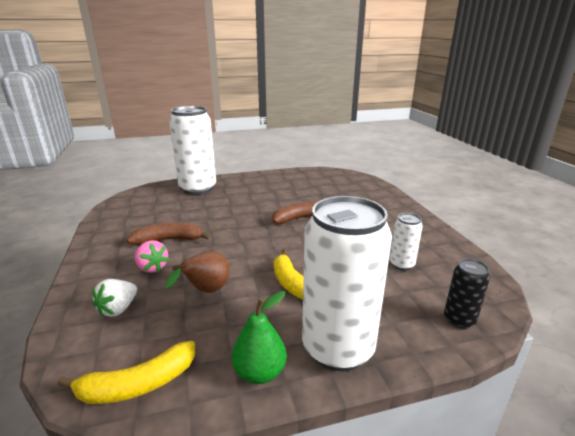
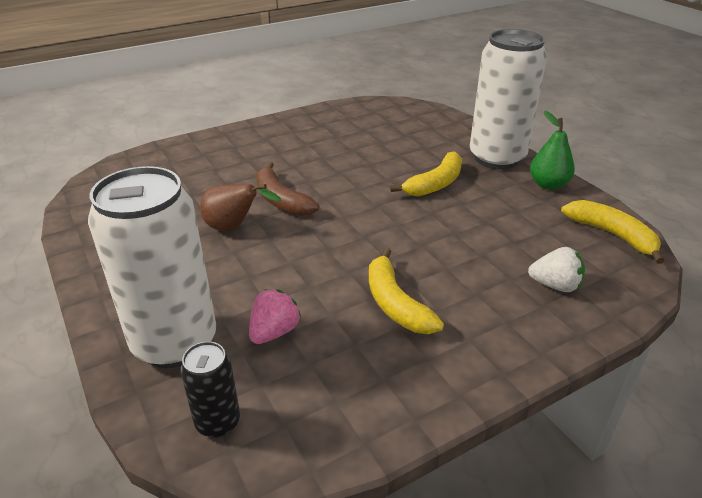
camera: 105 degrees left, 10 degrees up
(152, 267) = (469, 292): pink strawberry -> pink strawberry (274, 332)
(169, 240) = (395, 303): brown banana -> yellow banana
(206, 291) = (481, 235): brown pear -> brown pear (234, 227)
(402, 264) = (364, 136): white can -> none
(459, 320) = (428, 117): black can -> black can (218, 422)

